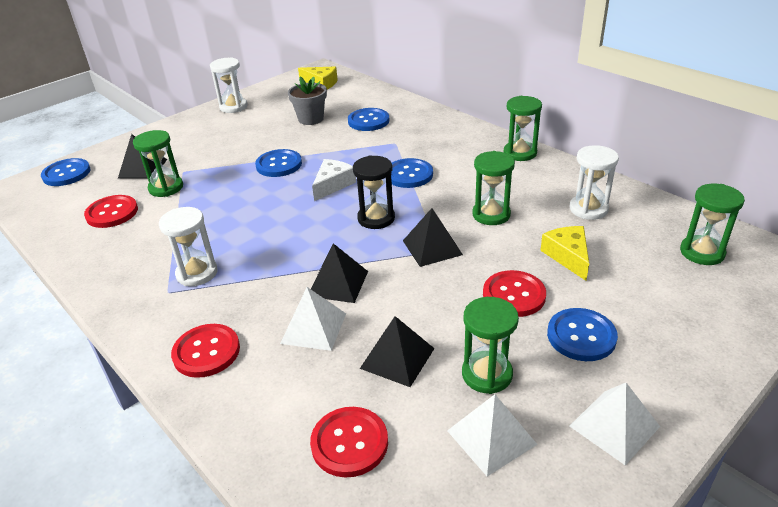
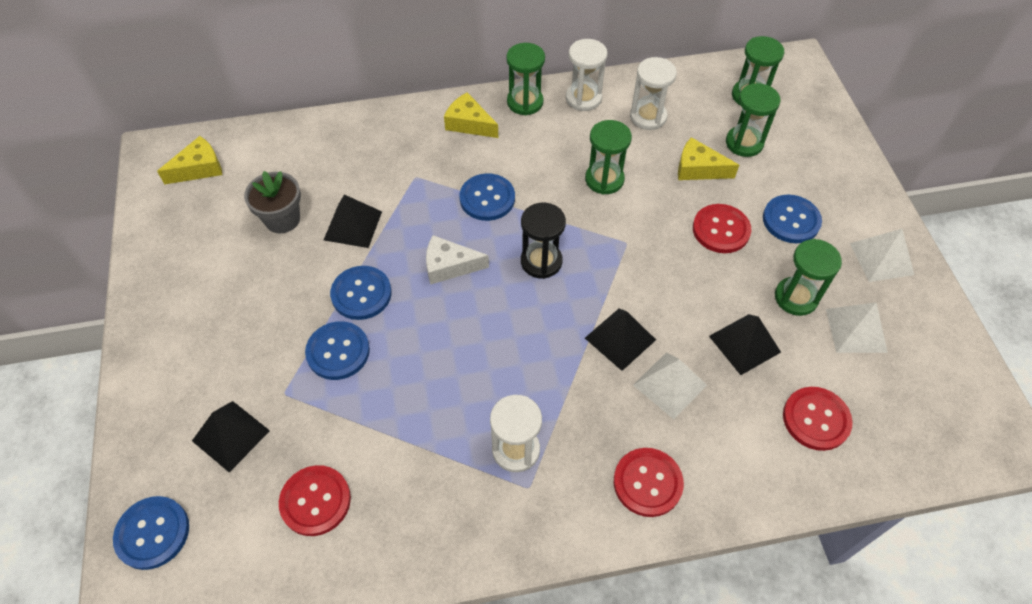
camera: 60 degrees left, 20 degrees up
(166, 188) = (307, 424): green hourglass -> green hourglass (744, 143)
(233, 107) = (161, 279): white hourglass -> white hourglass (583, 98)
(333, 185) = (449, 266): white cheese -> white cheese turned 60 degrees counterclockwise
(368, 121) = (344, 173): blue button -> blue button (338, 351)
(432, 247) = (619, 245): black pyramid -> black pyramid (353, 225)
(468, 142) = (469, 123): none -> yellow cheese

